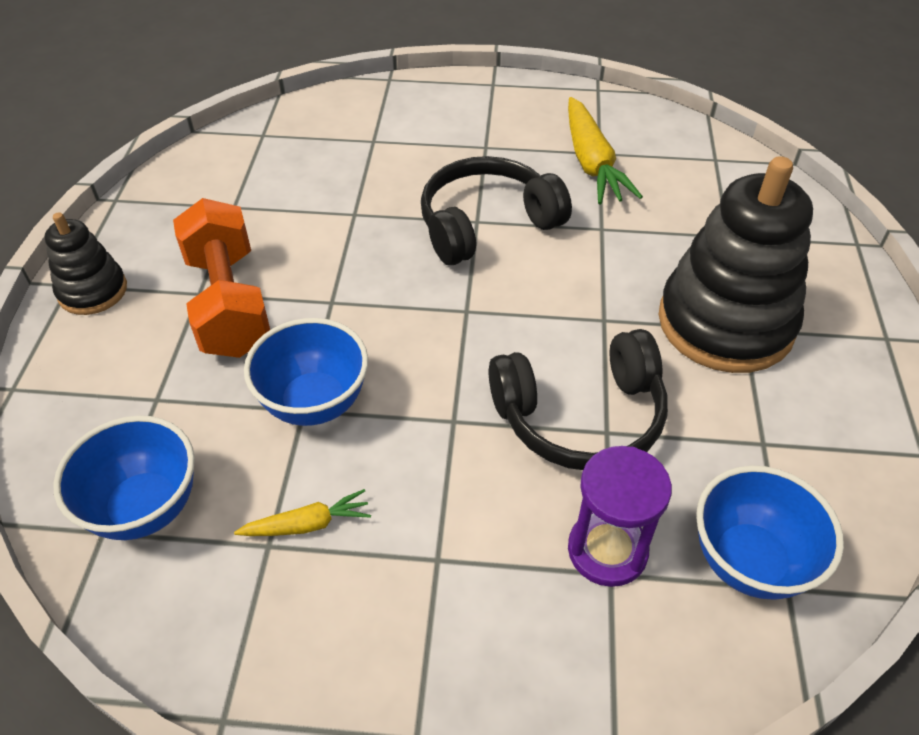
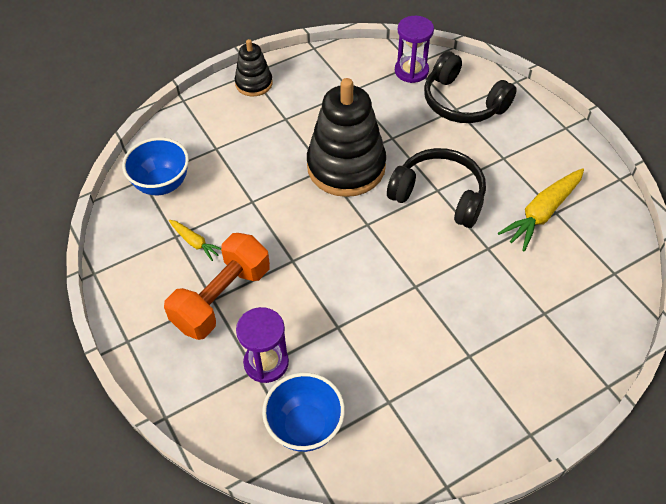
camera: 55 degrees right, 5 degrees up
(229, 303) = (289, 133): orange dumbbell -> orange dumbbell (222, 298)
(271, 142) = (411, 71): none -> purple hourglass
(314, 403) = (259, 203): blue bowl -> none
(581, 417) = (338, 311): black headphones -> black headphones (462, 102)
(725, 323) = (465, 344): black stacking toy -> black stacking toy (346, 167)

